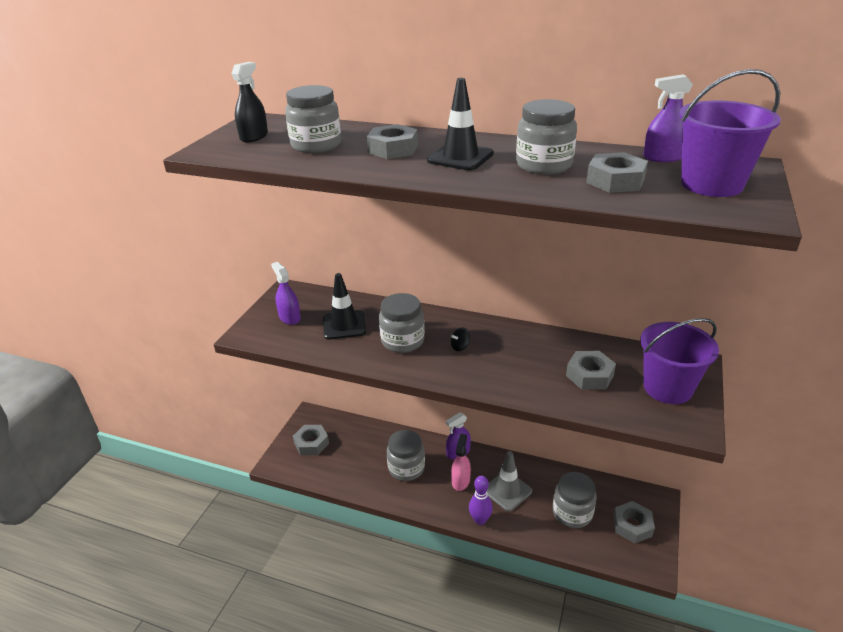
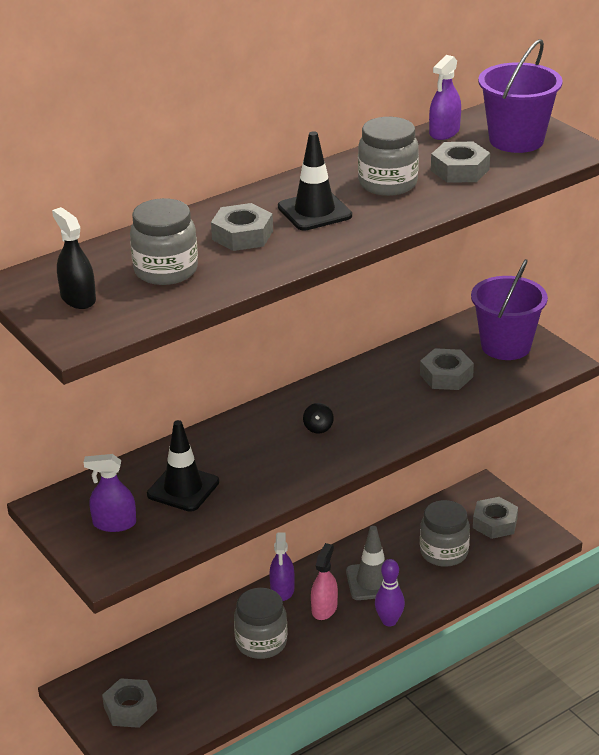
camera: 55 degrees left, 0 degrees up
(402, 341) = (263, 460): grey jar -> none
(460, 481) = (324, 608): pink spray bottle -> pink spray bottle turned 60 degrees clockwise

